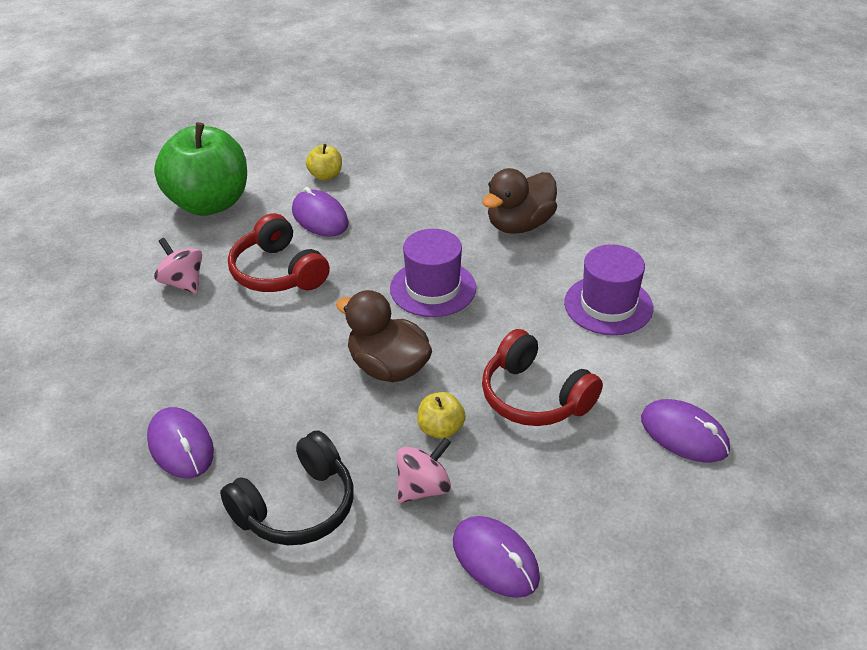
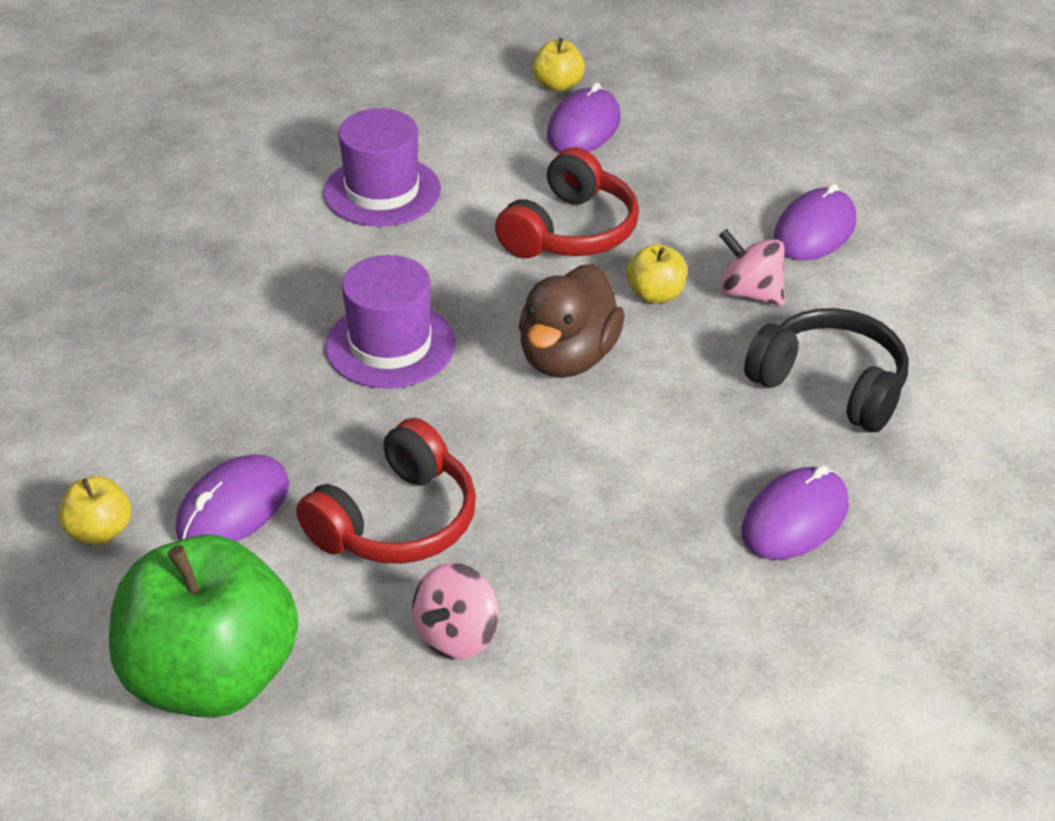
camera: 105 degrees left, 0 degrees up
(519, 225) = (217, 284): brown duck -> none
(757, 430) = (558, 85): none -> yellow apple

